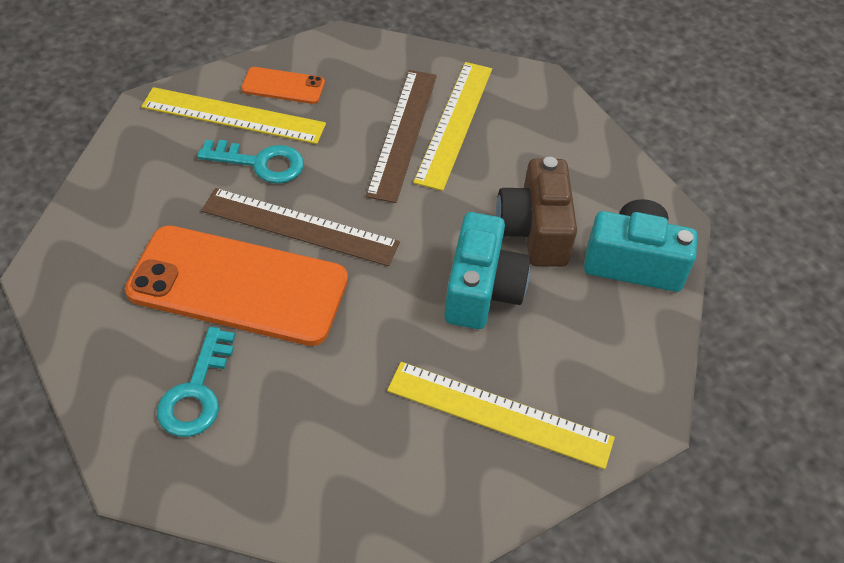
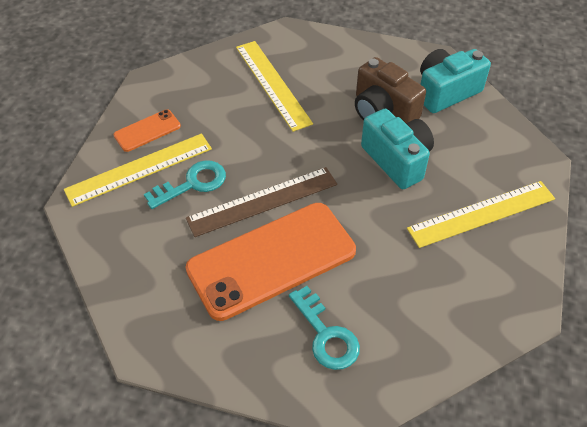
camera: 40 degrees left, 0 degrees up
(402, 133) = (251, 109): brown ruler -> none

